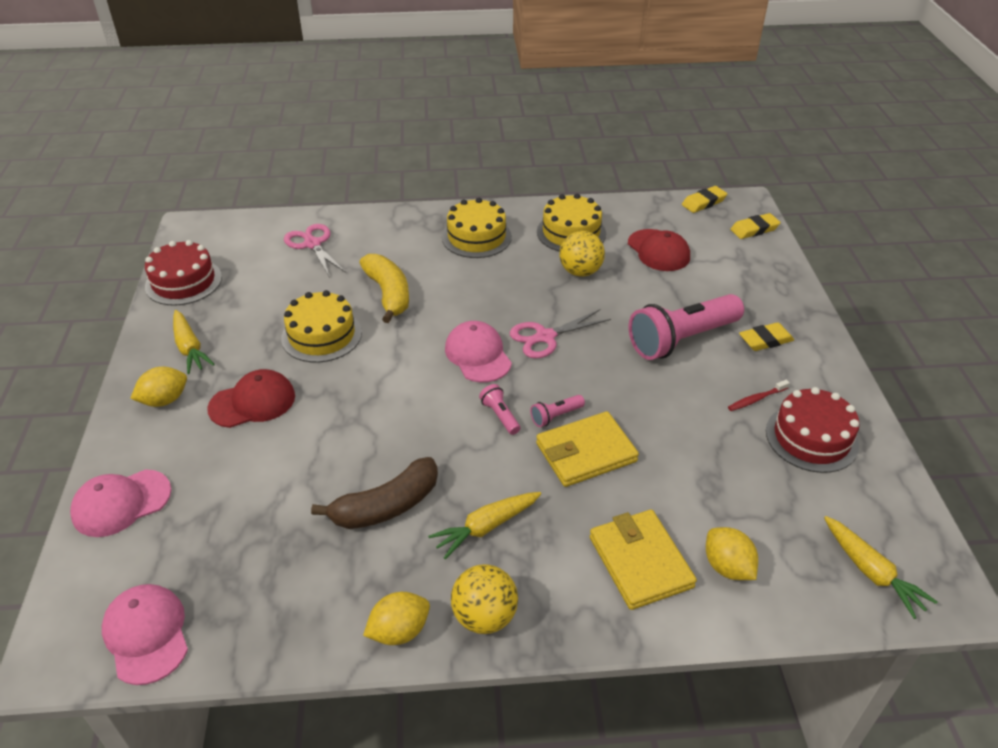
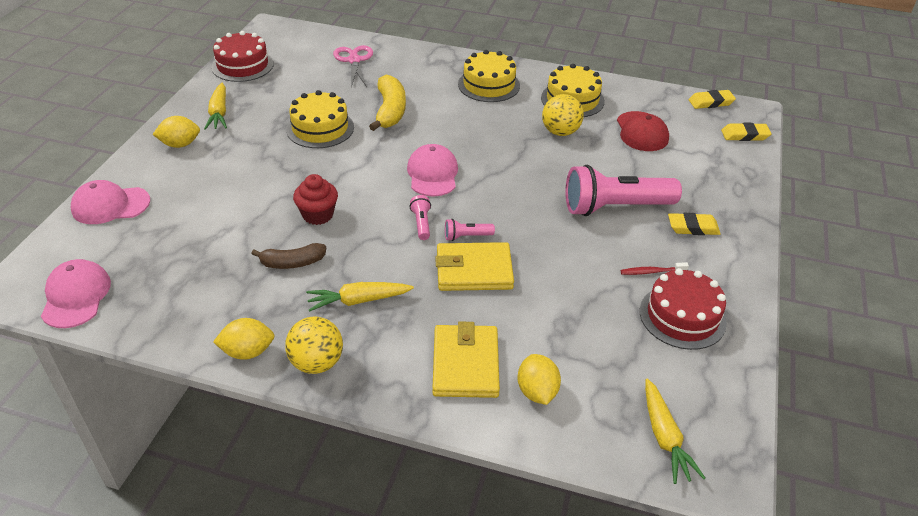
camera: 20 degrees right, 0 degrees up
(252, 402) = (240, 162): red cap -> none
(381, 440) = (318, 215): none -> red cupcake
(386, 506) = (292, 263): brown banana -> brown banana, size x0.66
(545, 337) = (497, 175): pink scissors -> none

